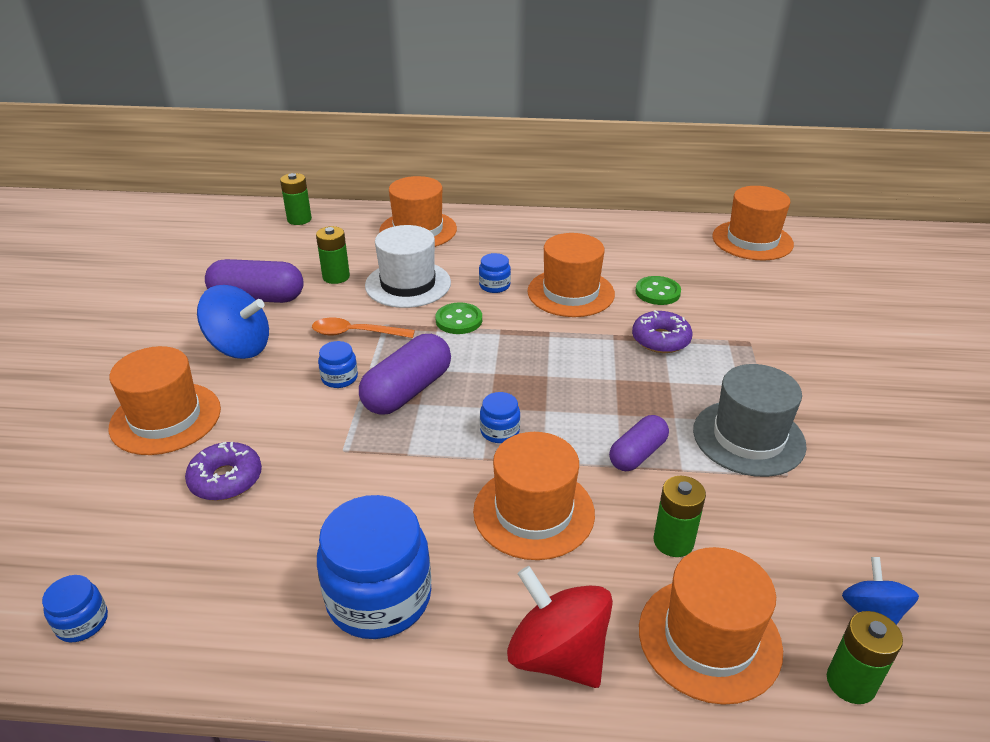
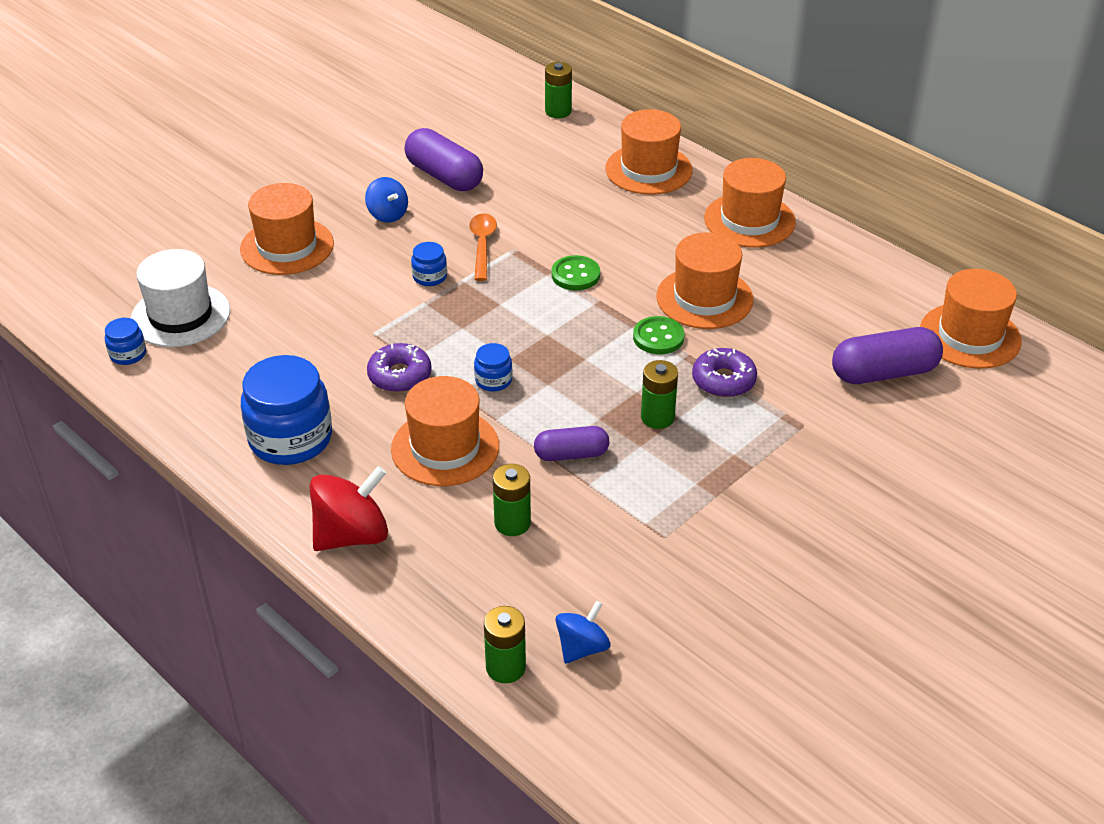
camera: 40 degrees right, 5 degrees up
(226, 479) = (281, 311): purple donut -> purple donut (400, 375)
(239, 347) = (387, 214): blue spinning top -> blue spinning top, size x0.61
(336, 277) = (525, 185): green battery -> green battery (657, 417)
(355, 333) = (482, 245): orange spoon -> orange spoon turned 45 degrees clockwise
(407, 391) = (465, 313): purple capsule -> purple capsule (884, 373)
(408, 284) = (575, 221): white hat -> white hat (180, 315)
(494, 285) = (646, 258): blue jar -> none
(558, 655) = (352, 535): red spinning top -> red spinning top turned 60 degrees clockwise
(657, 292) = (786, 338): green button -> green button (658, 337)
(709, 638) = (453, 588): orange hat -> orange hat (749, 220)
(748, 437) = (676, 494): grey hat -> none

